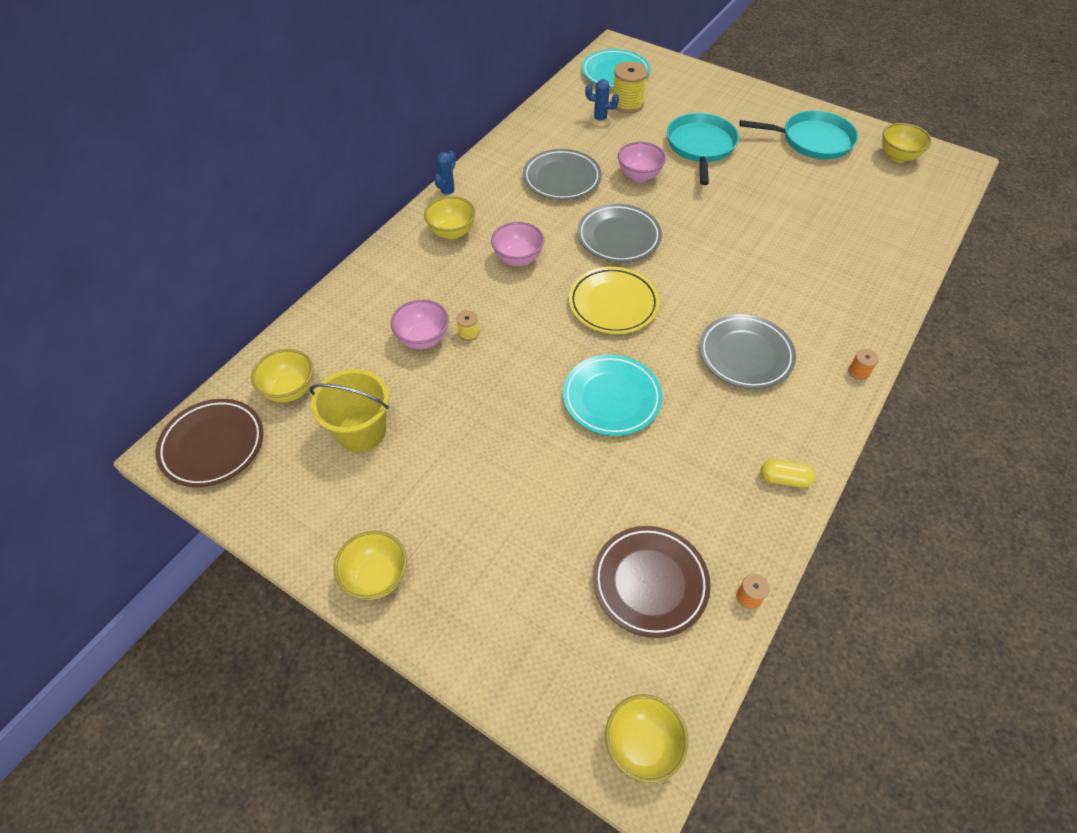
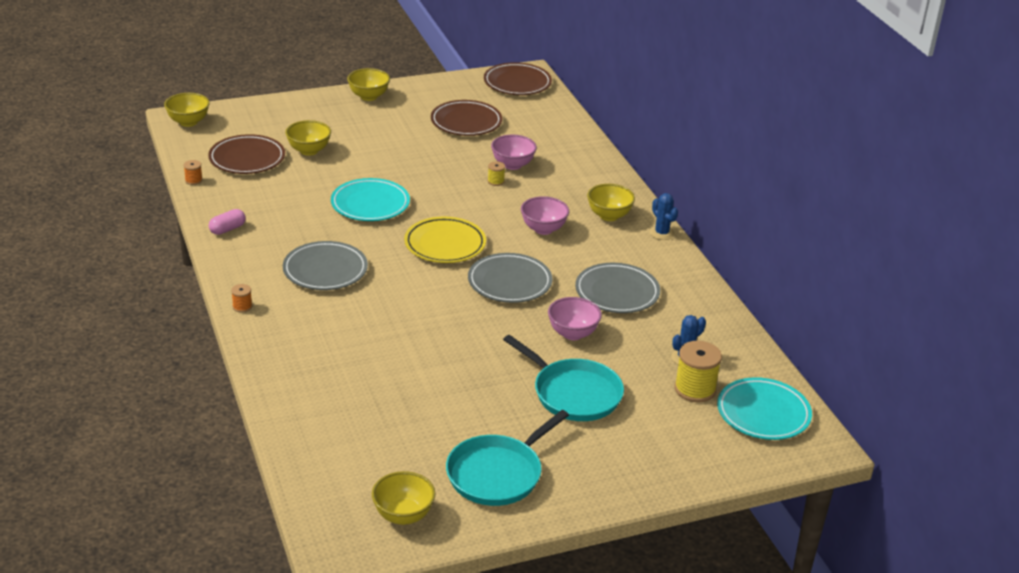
camera: 125 degrees right, 20 degrees down
(290, 390) = (529, 113): yellow bowl -> yellow bowl (309, 151)
(361, 431) = (466, 122): yellow bucket -> brown plate
(784, 479) = (227, 229): yellow capsule -> pink capsule

